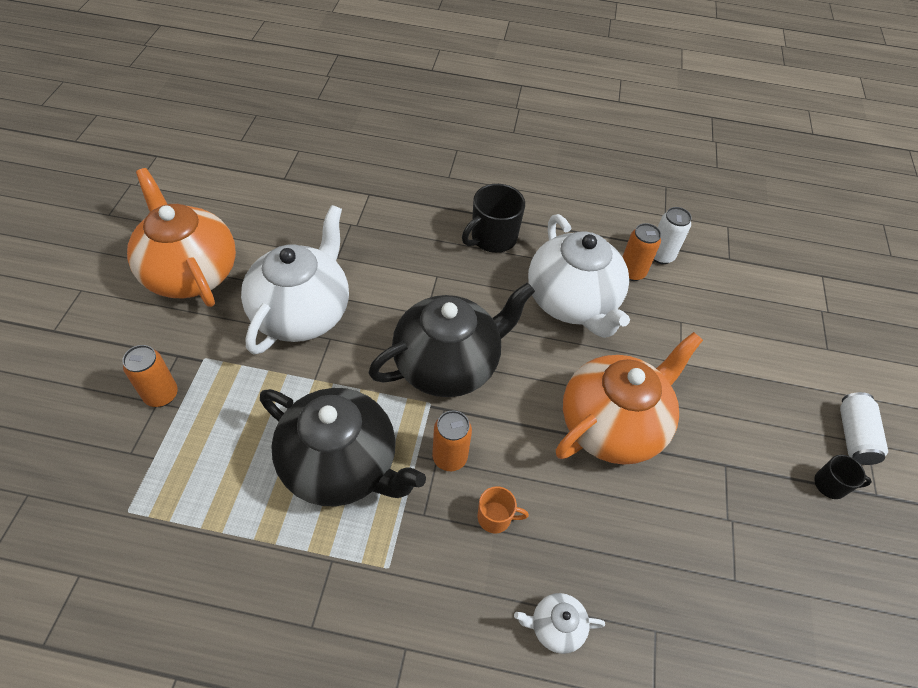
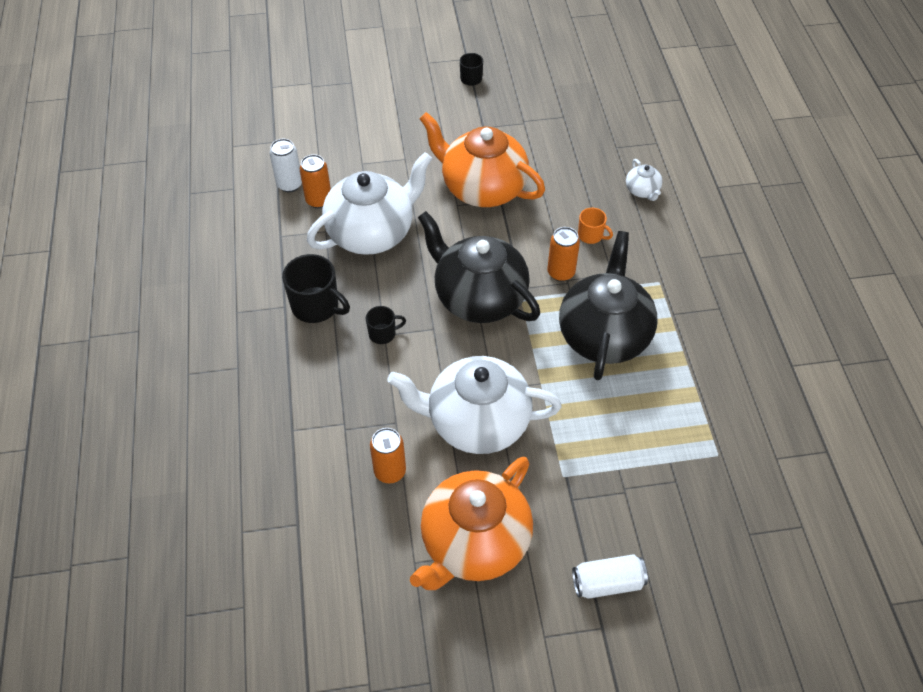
camera: 105 degrees left, 0 degrees up
(161, 395) = (615, 489): orange can -> orange can (390, 471)
(438, 275) = (383, 334): none -> black mug
(495, 517) = (591, 235): orange mug -> orange mug turned 135 degrees clockwise
(854, 436) = (425, 68): white can -> white can (607, 583)

